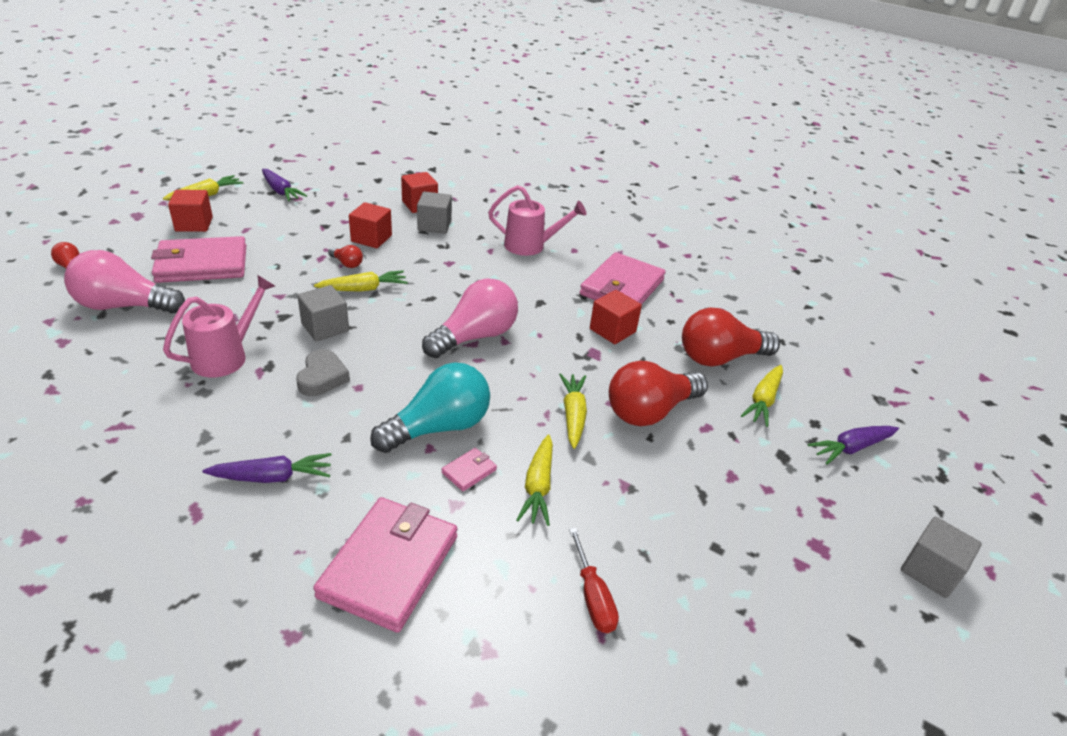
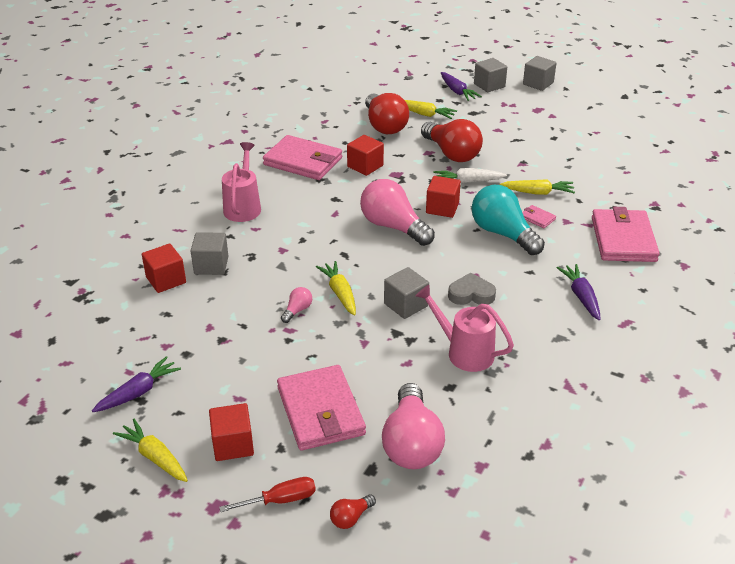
camera: 90 degrees left, 0 degrees up
(347, 263) = (297, 310): red light bulb -> pink light bulb
(371, 238) = (245, 302): red cube -> red cube (442, 208)
(389, 566) = (623, 239): pink wallet -> pink wallet turned 75 degrees clockwise
(573, 415) = (467, 181): yellow carrot -> white carrot
(592, 596) = (605, 174): red screwdriver -> red screwdriver (280, 500)
(891, 494) = (489, 85): none -> grey cube

